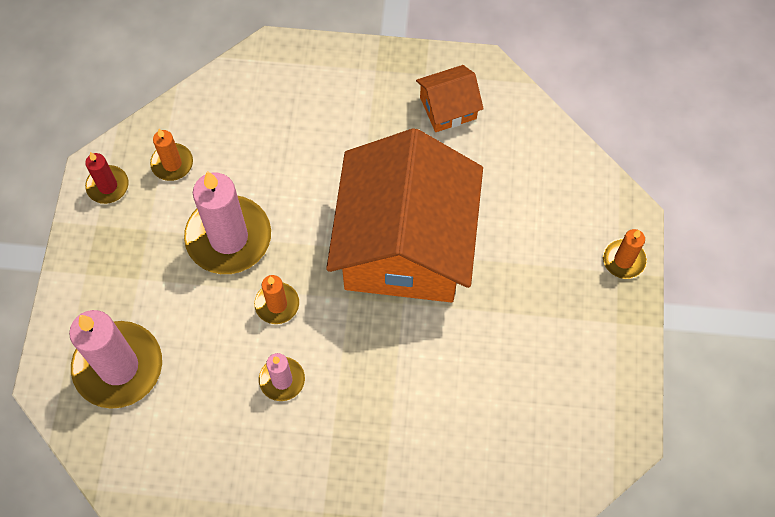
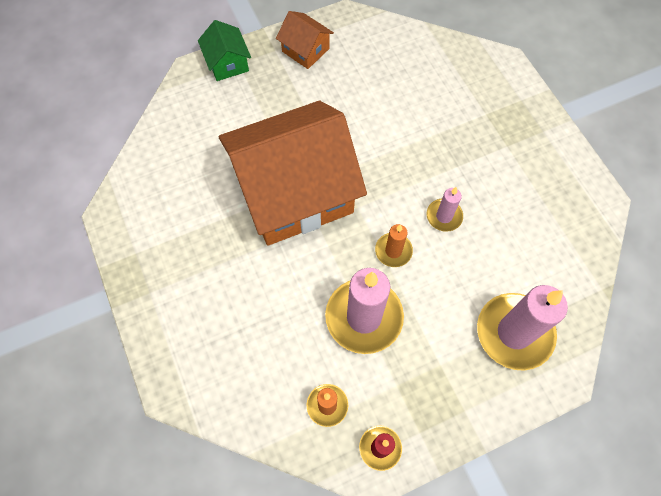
camera: 120 degrees left, 0 degrees up
(448, 108) = (160, 221): orange house -> orange house (305, 50)
(624, 260) = (227, 63): orange candle -> green house

